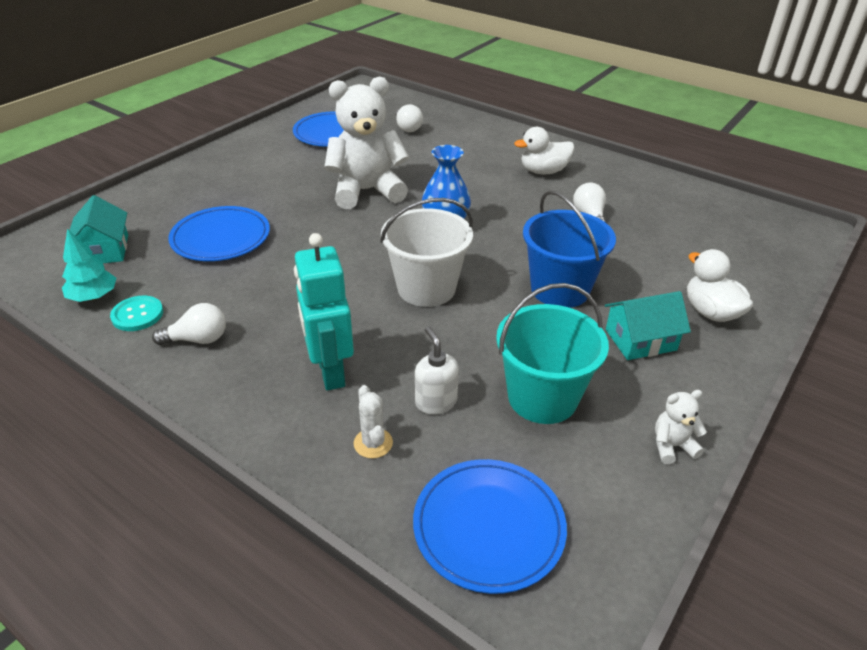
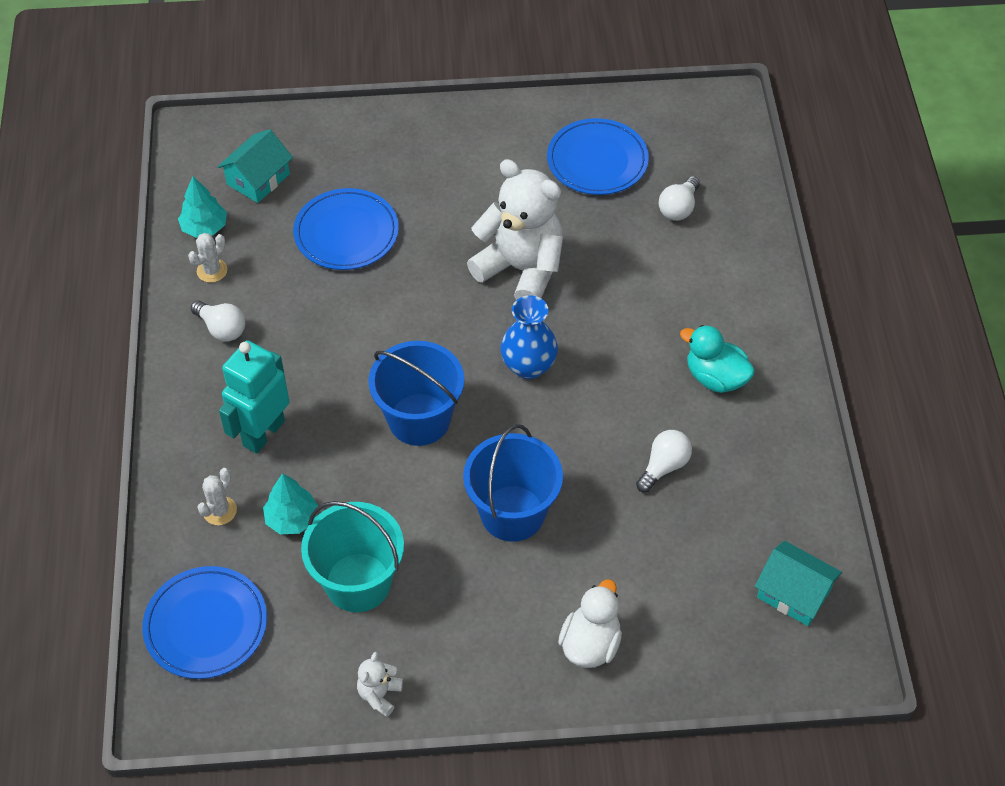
camera: 50 degrees right, 15 degrees up
(137, 315) = (212, 271): turquoise button -> white cactus
(426, 288) = (419, 419): white bucket -> blue bucket
(435, 402) = (292, 519): white soap dispenser -> turquoise tree
(543, 171) = (715, 377): white duck -> turquoise duck
(640, 340) = (495, 610): turquoise house -> turquoise house (794, 593)
(672, 446) = (379, 694): white teddy bear -> white teddy bear turned 105 degrees counterclockwise

